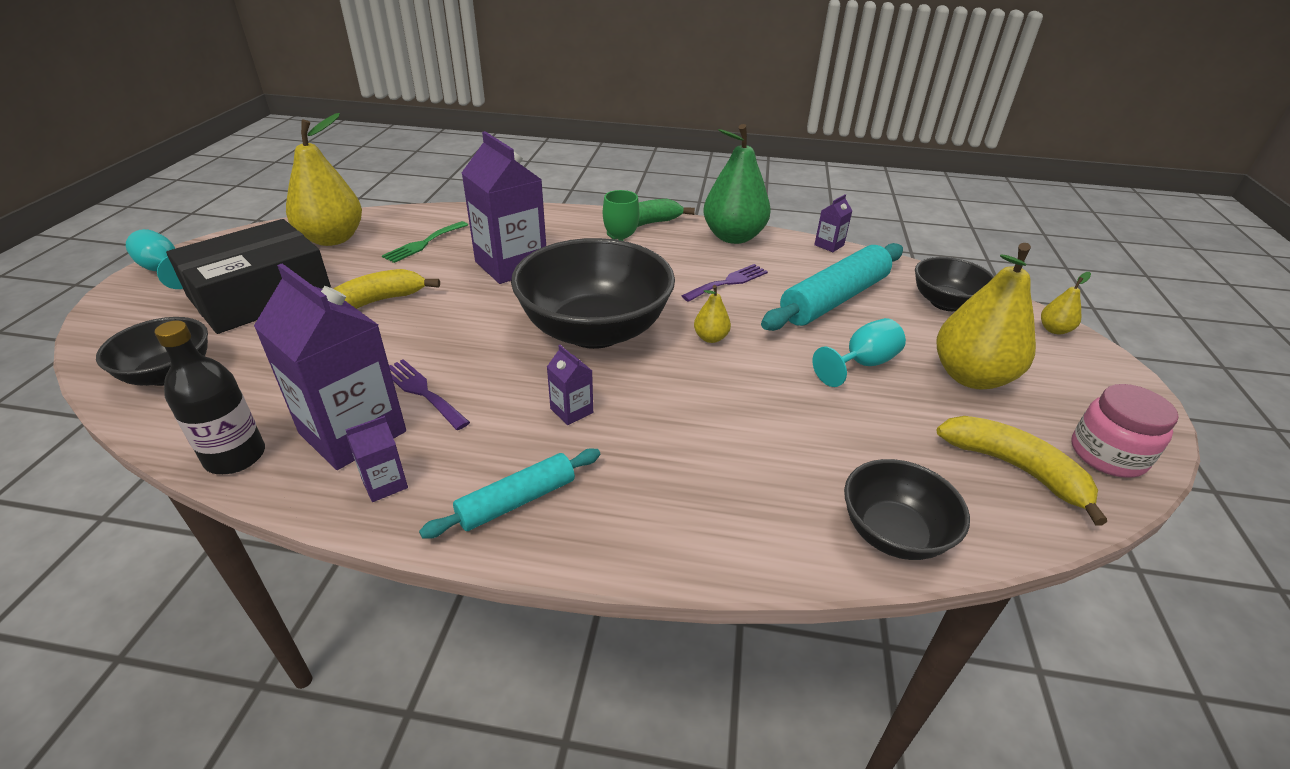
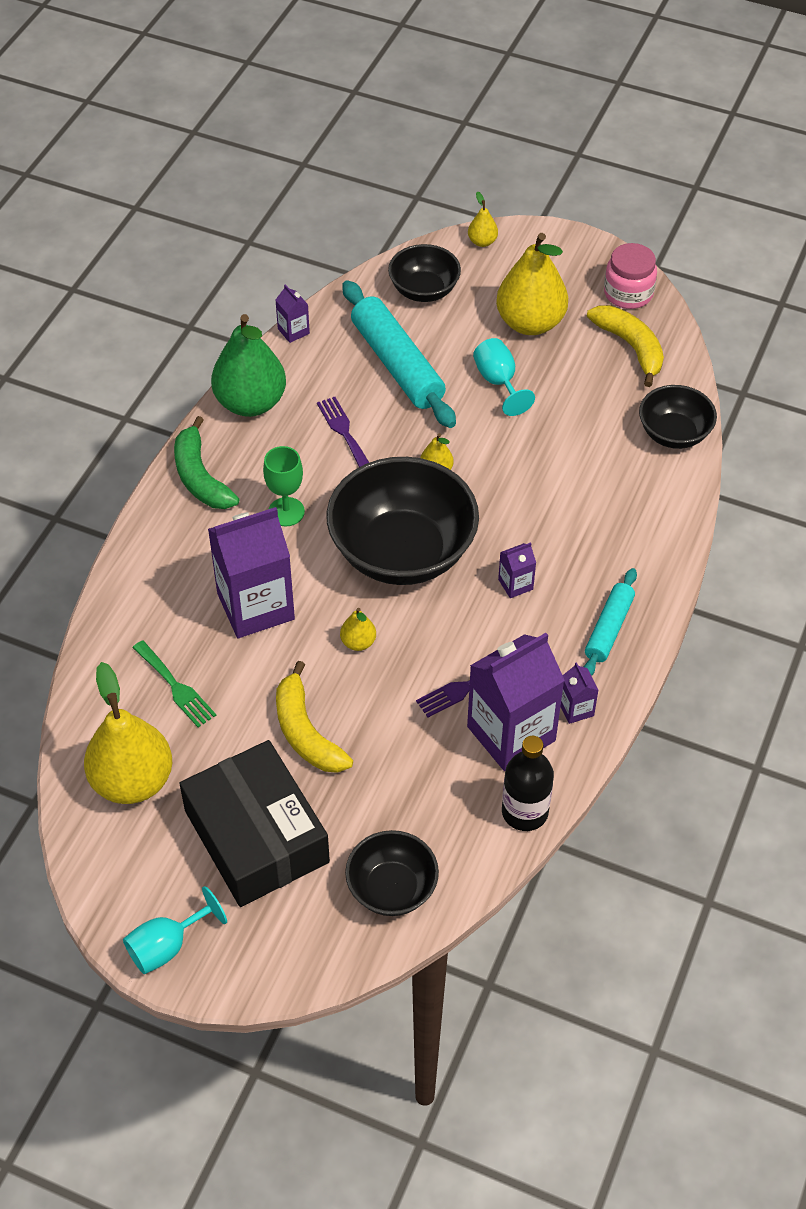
camera: 75 degrees left, 15 degrees up
(476, 319) = (358, 642): none -> yellow pear
(517, 501) = (609, 629): turquoise rolling pin -> turquoise rolling pin turned 45 degrees clockwise
(1014, 468) = (631, 347): yellow banana -> yellow banana turned 90 degrees clockwise

